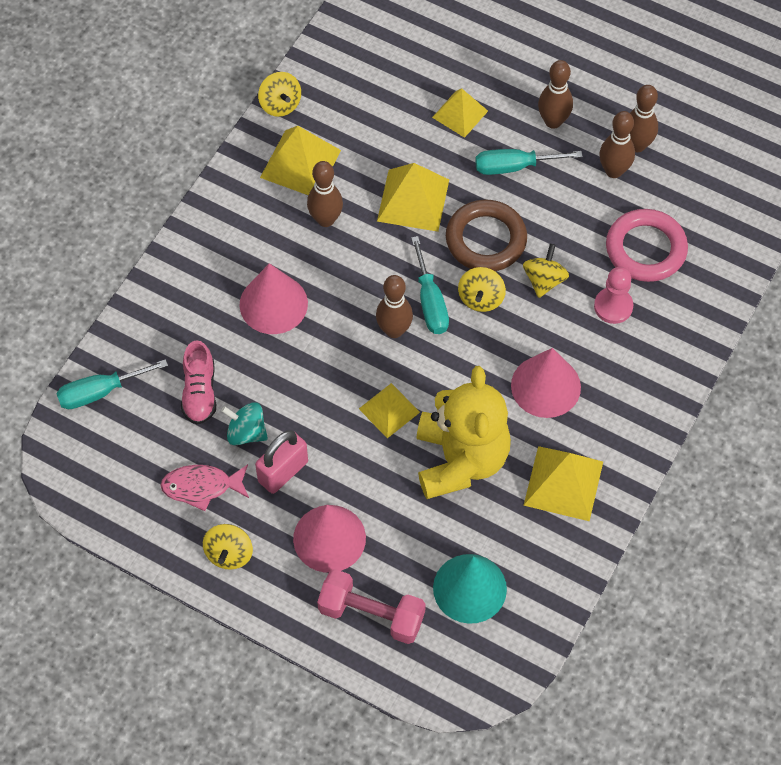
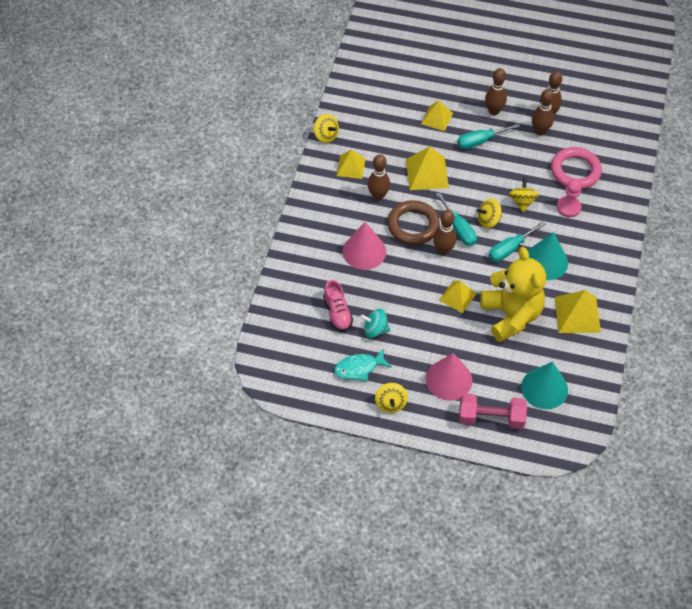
camera: 15 degrees left, 5 degrees down
(100, 392) = (275, 327): turquoise screwdriver -> turquoise screwdriver (510, 249)
(201, 487) = (359, 368): pink fish -> turquoise fish
(283, 471) = (406, 347): pink padlock -> none
(300, 164) = (351, 167): yellow pyramid -> yellow pyramid, size x0.66
(481, 298) = (488, 220): yellow spinning top -> yellow spinning top turned 75 degrees clockwise
(486, 239) = (479, 186): brown ring -> brown ring (413, 225)
(545, 386) = (546, 261): pink cone -> turquoise cone

